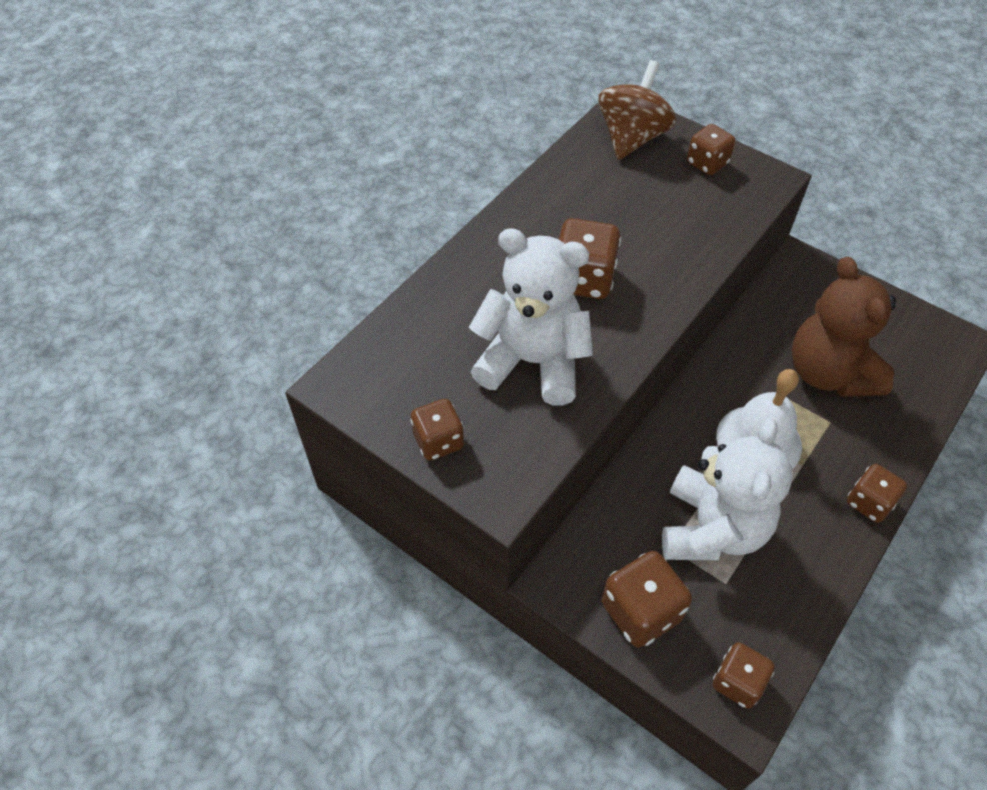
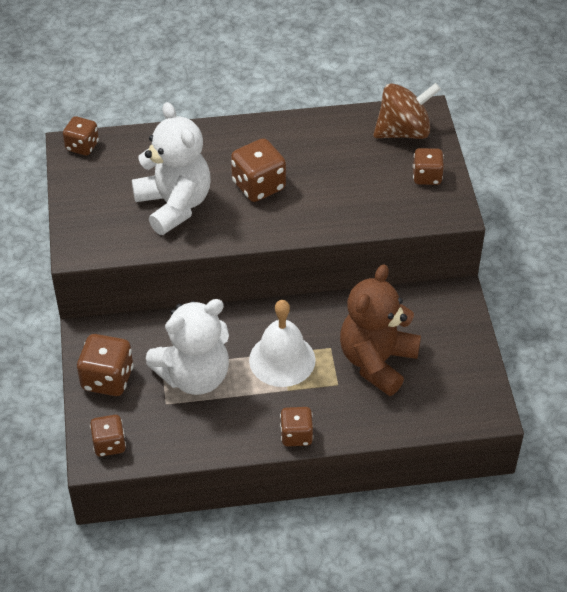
camera: 45 degrees right, 5 degrees down
(438, 441) = (82, 205): brown dice -> brown dice (82, 146)

